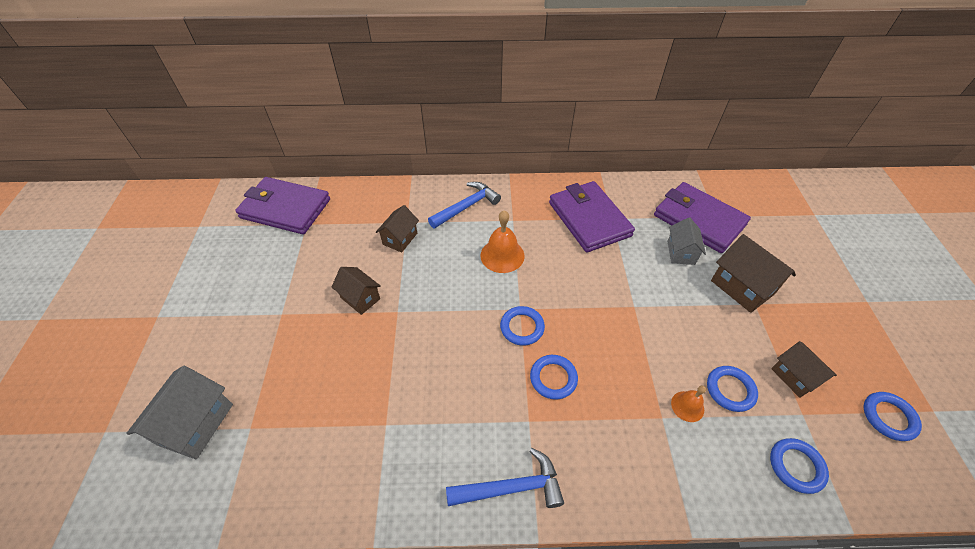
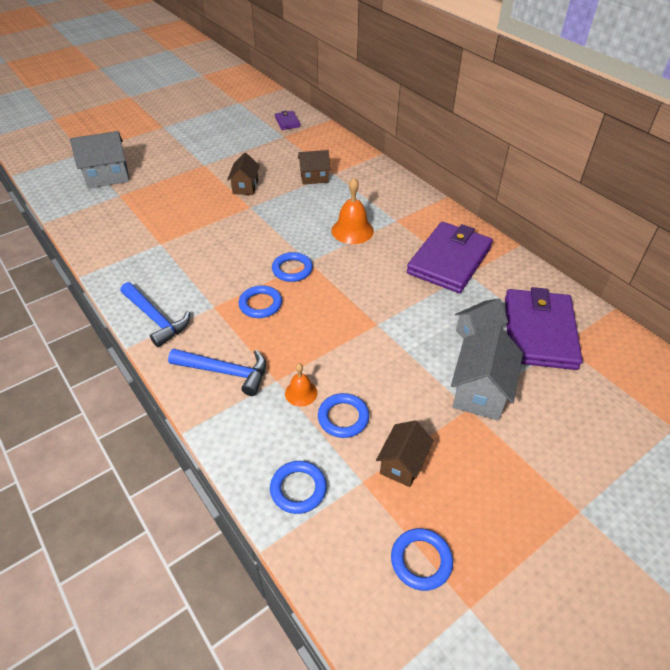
camera: 55 degrees right, 5 degrees down
(285, 208) = (287, 122): purple wallet -> purple wallet, size x0.45
(466, 206) = (382, 192): blue hammer -> blue hammer (226, 372)
(742, 287) = (480, 392): brown house -> grey house

